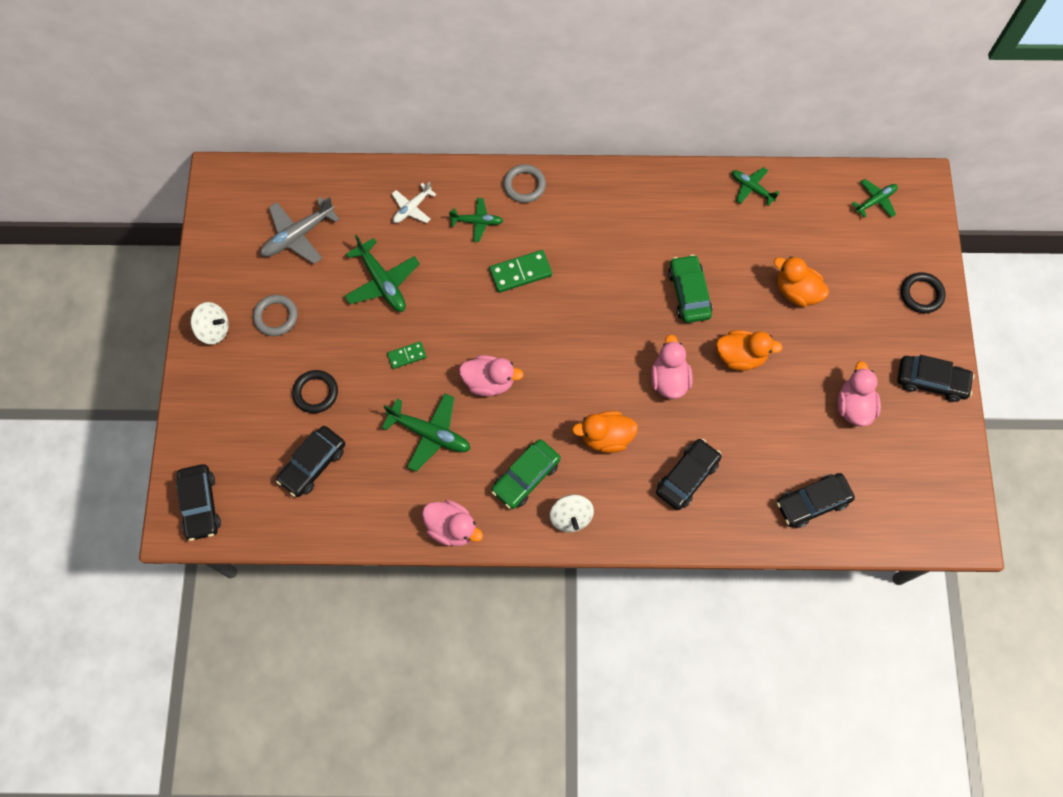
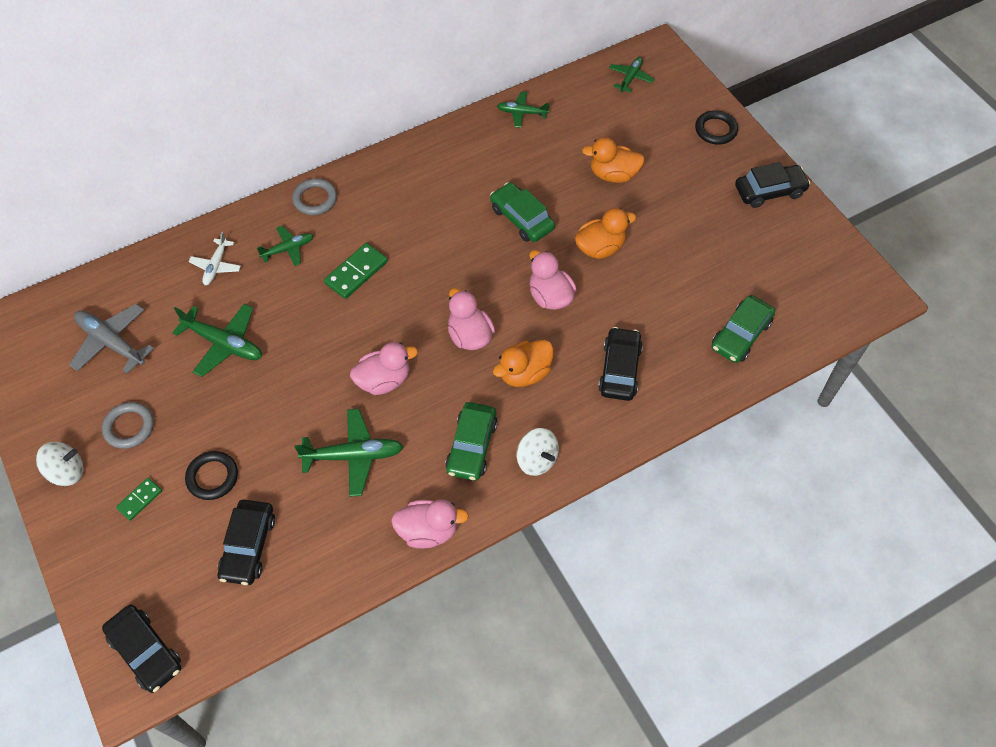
camera: 30 degrees left, 10 degrees down
(298, 236) = (111, 342): grey plane -> grey plane turned 105 degrees clockwise
(407, 356) = (288, 397): green domino -> green domino (140, 500)
(812, 502) = (740, 335): black car -> green car
(853, 406) = (721, 241): pink duck -> pink duck (470, 336)

